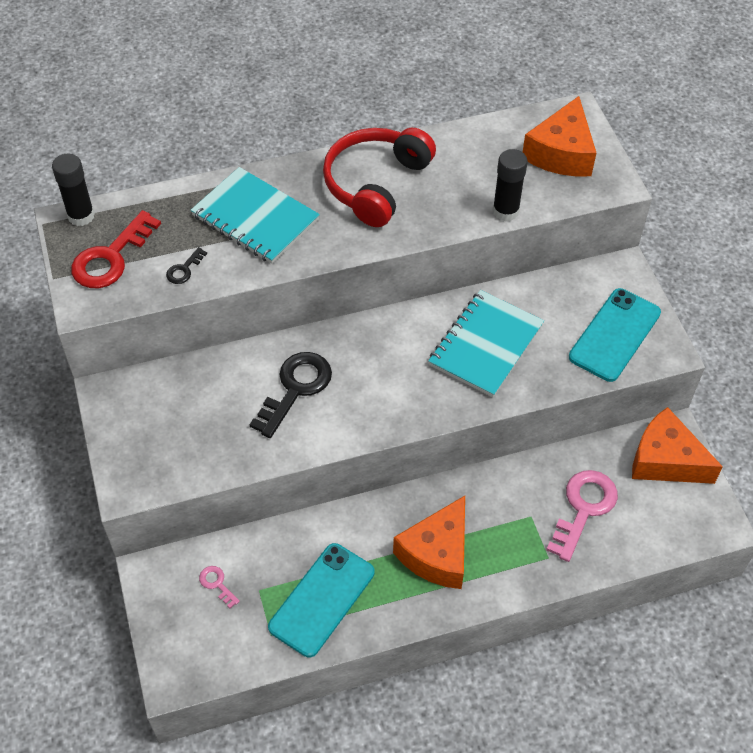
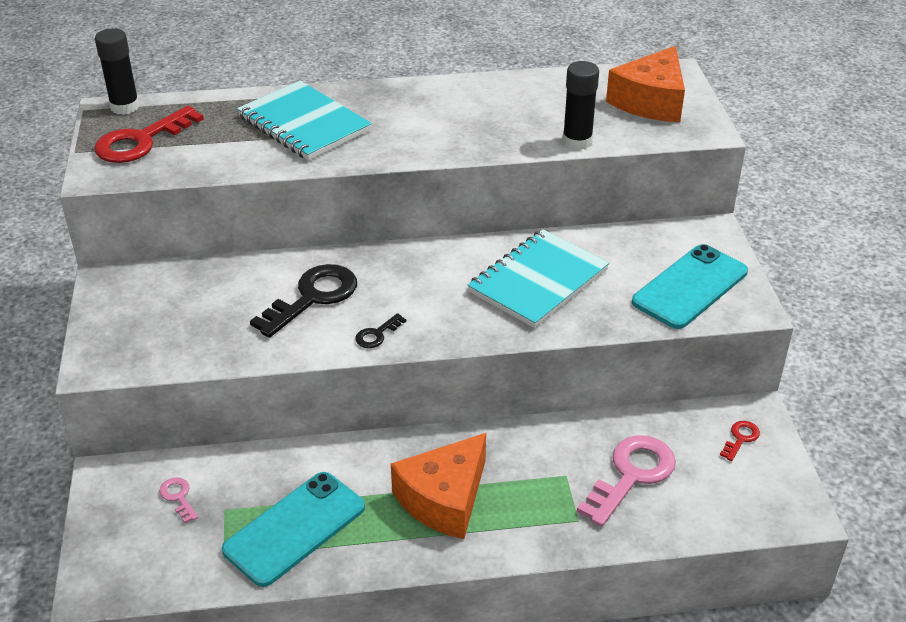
camera: 10 degrees right, 15 degrees down
(184, 269) = (213, 157): black key -> black key (377, 334)
(375, 183) = (441, 108): red headphones -> none
(665, 460) = (740, 438): orange cheese -> red key

